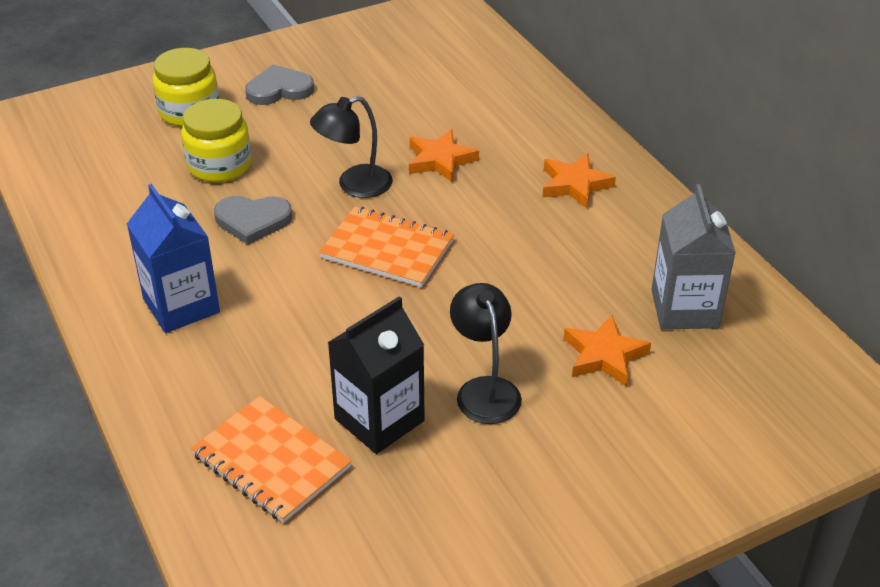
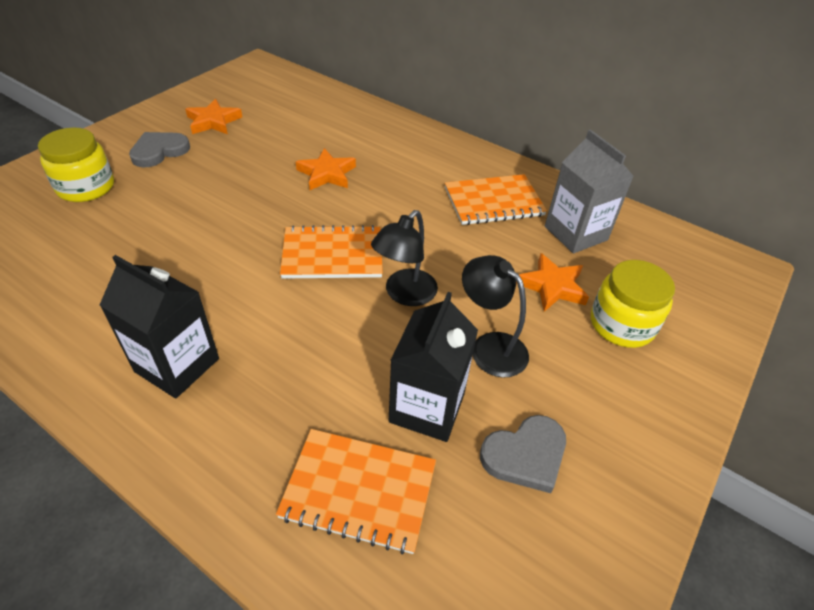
camera: 30 degrees left, 5 degrees up
(181, 306) = (177, 365): blue carton -> black carton
(219, 165) = (141, 225): yellow jar -> yellow jar (621, 324)
(252, 220) = (200, 264): grey heart -> grey heart (525, 455)
(354, 185) = (271, 210): black lamp -> black lamp (404, 294)
(575, 185) = (436, 166): orange star -> orange star (213, 121)
(612, 244) = (493, 202): none -> orange notebook

